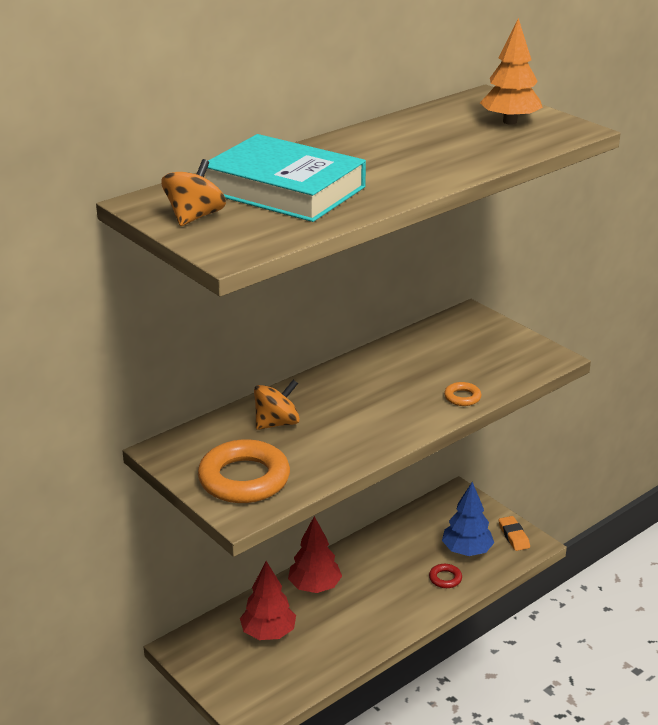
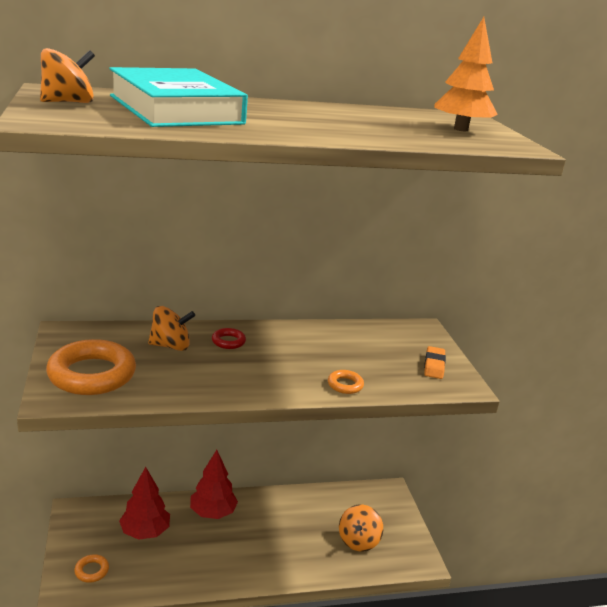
camera: 25 degrees right, 5 degrees down
(254, 688) = (91, 571): none -> orange ring
(445, 578) = (320, 555): red ring -> red ring (228, 341)
(466, 551) = (358, 540): blue tree -> orange spinning top
(513, 536) = (409, 546): orange eraser -> orange eraser (434, 365)

